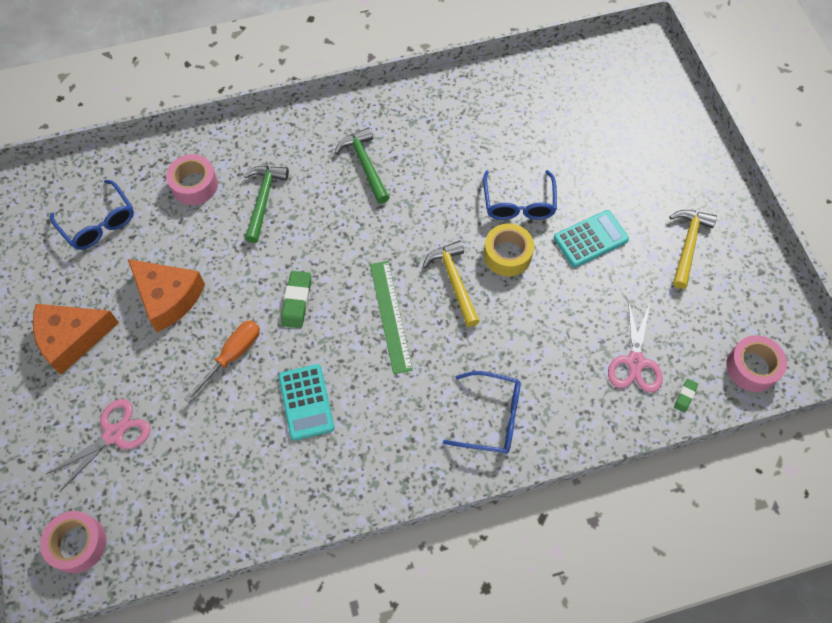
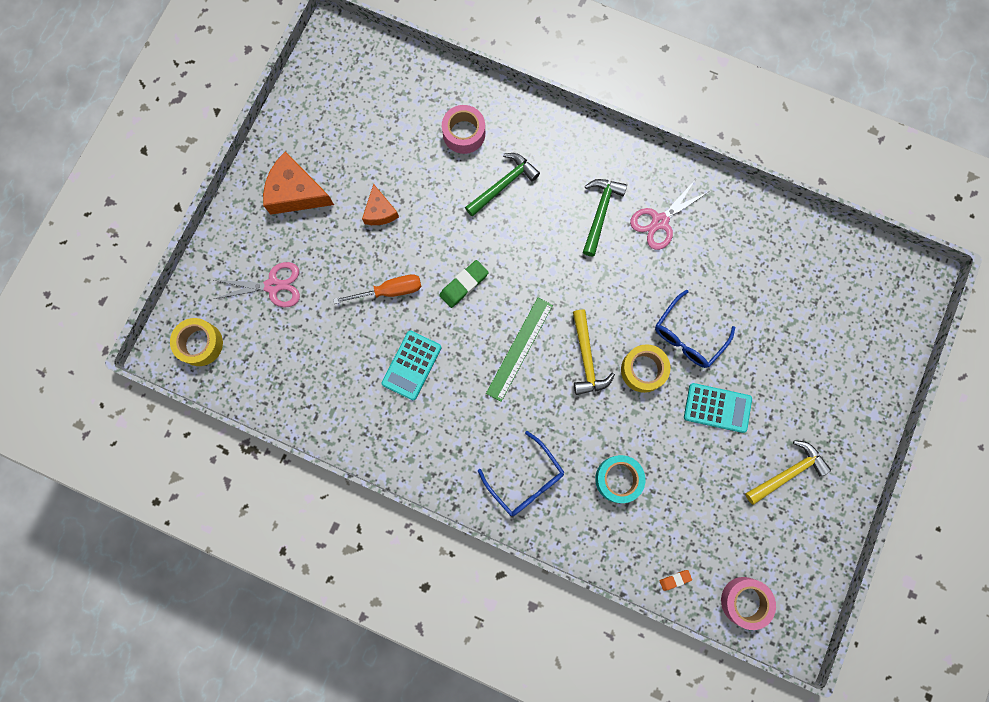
camera: 40 degrees right, 15 degrees up
(78, 544) = (200, 344): pink tape -> yellow tape
(98, 223) = (375, 113): blue glasses -> none
(168, 297) = (380, 211): orange cheese -> orange cheese, size x0.59
(454, 281) = (586, 359): yellow hammer -> yellow hammer turned 150 degrees clockwise
(566, 354) = (618, 479): none -> turquoise tape
(635, 362) = (662, 526): pink scissors -> pink scissors (659, 222)
(685, 396) = (675, 579): green eraser -> orange eraser

